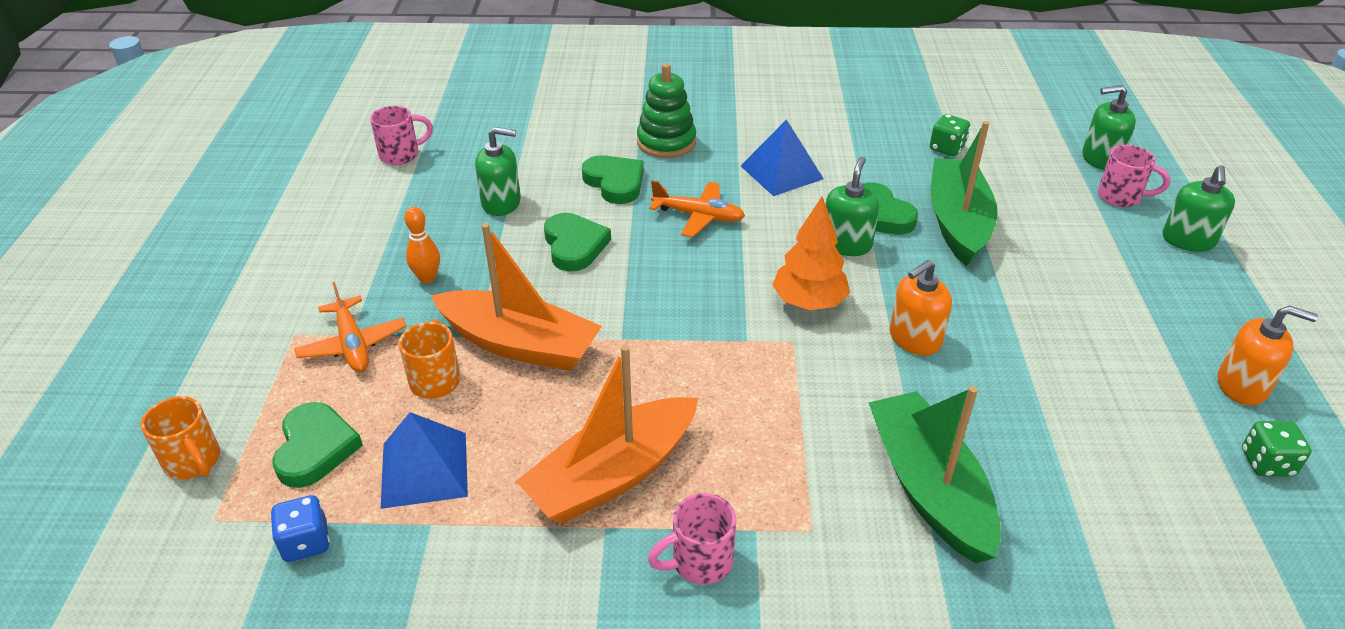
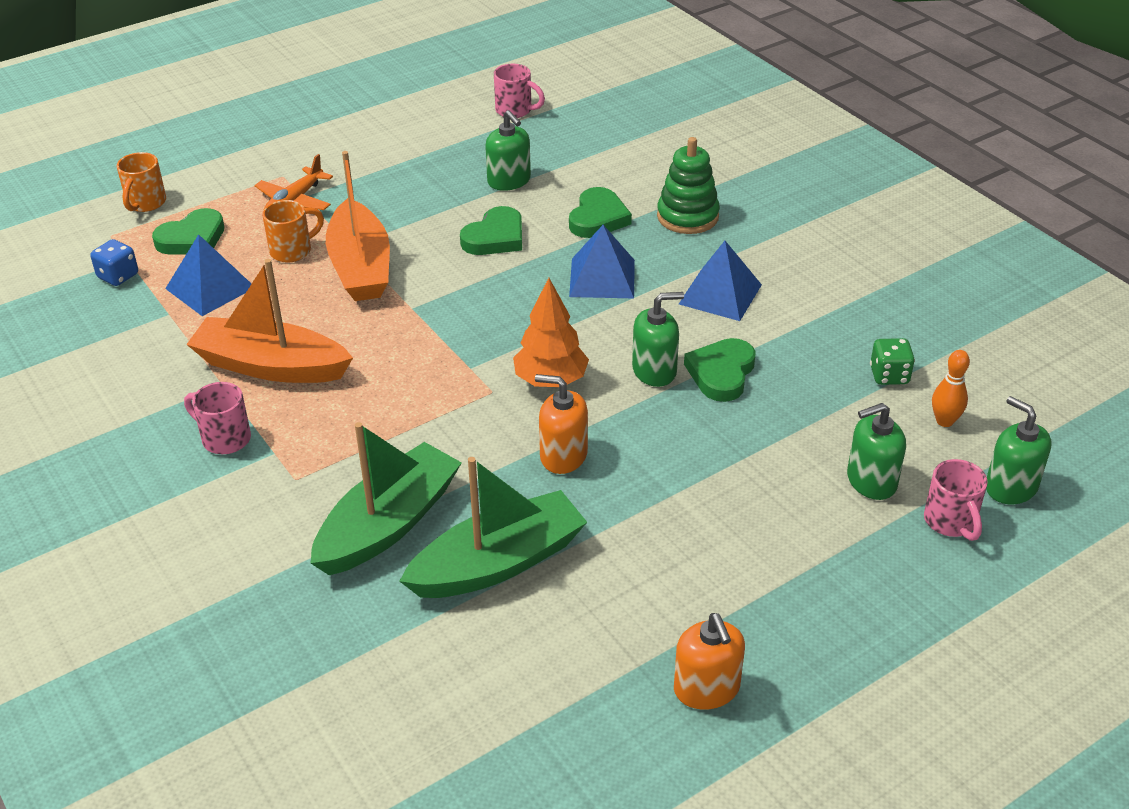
camera: 55 degrees right, 0 degrees up
(427, 278) = (389, 194): orange bowling pin -> orange bowling pin (944, 421)
(699, 216) = (602, 278): orange plane -> blue pyramid
(957, 222) = (767, 424): green boat -> green boat (498, 563)
(1188, 240) = (925, 593): green soap dispenser -> green soap dispenser (871, 481)
(1266, 463) = (603, 729): green dice -> none

